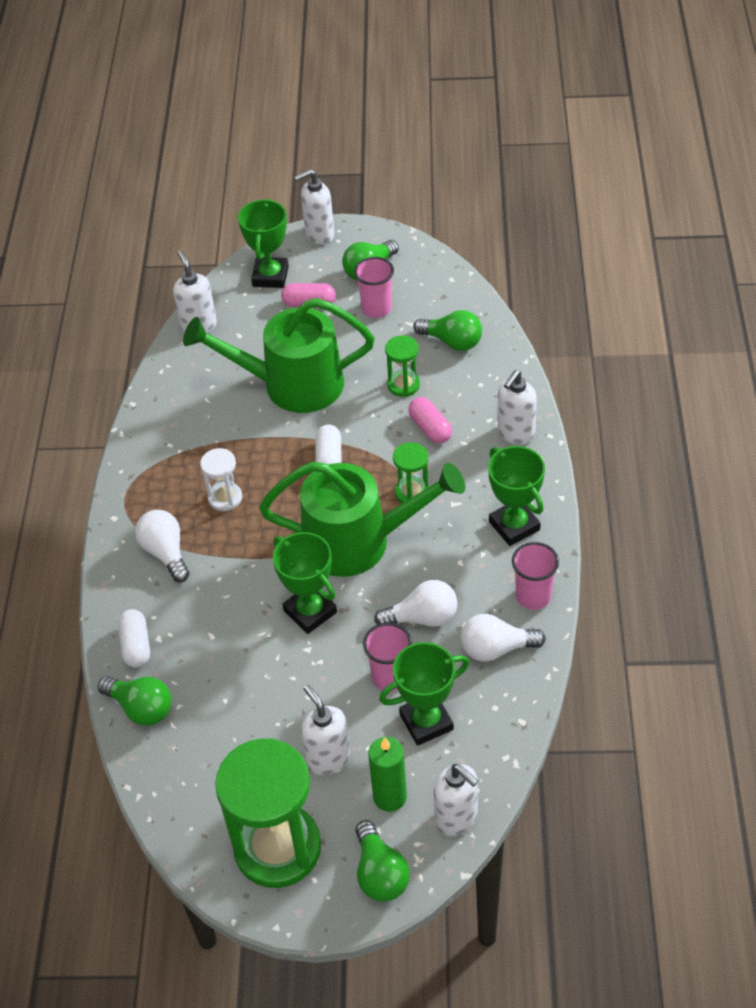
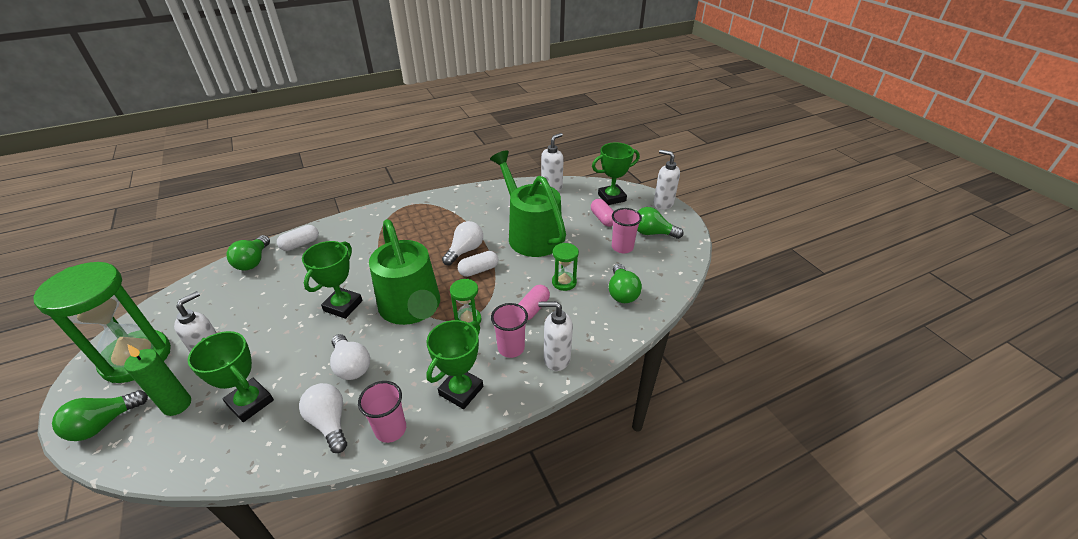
camera: 60 degrees right, 10 degrees down
(165, 552) = (374, 231): white light bulb -> white light bulb (465, 251)
(225, 498) = (425, 239): white hourglass -> none
(390, 677) = (291, 366): pink cup -> pink cup (511, 348)
(456, 818) = (152, 455): white soap dispenser -> none

